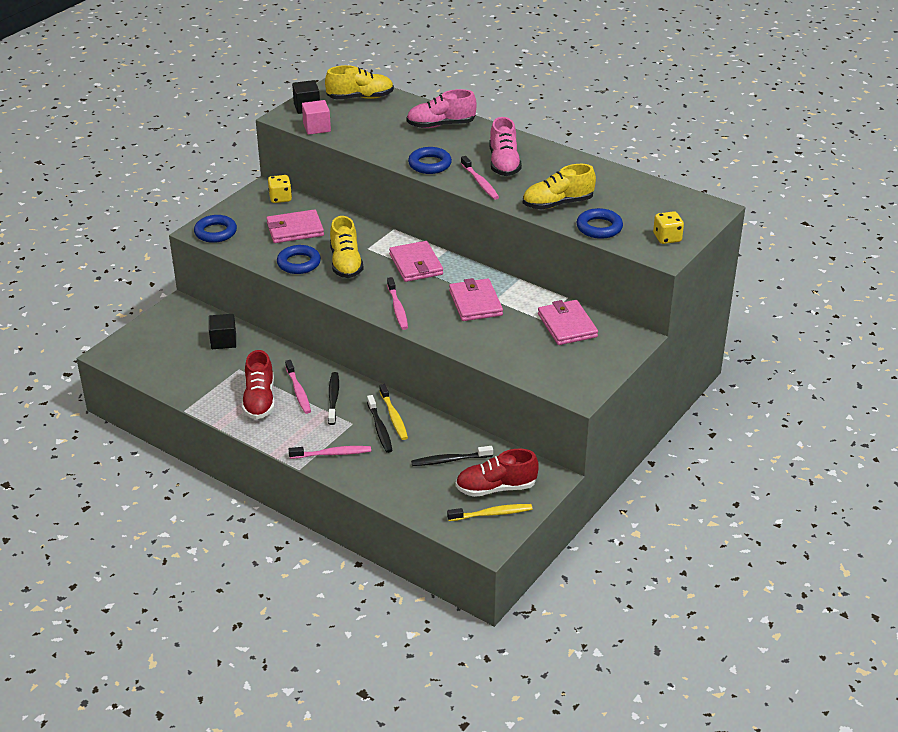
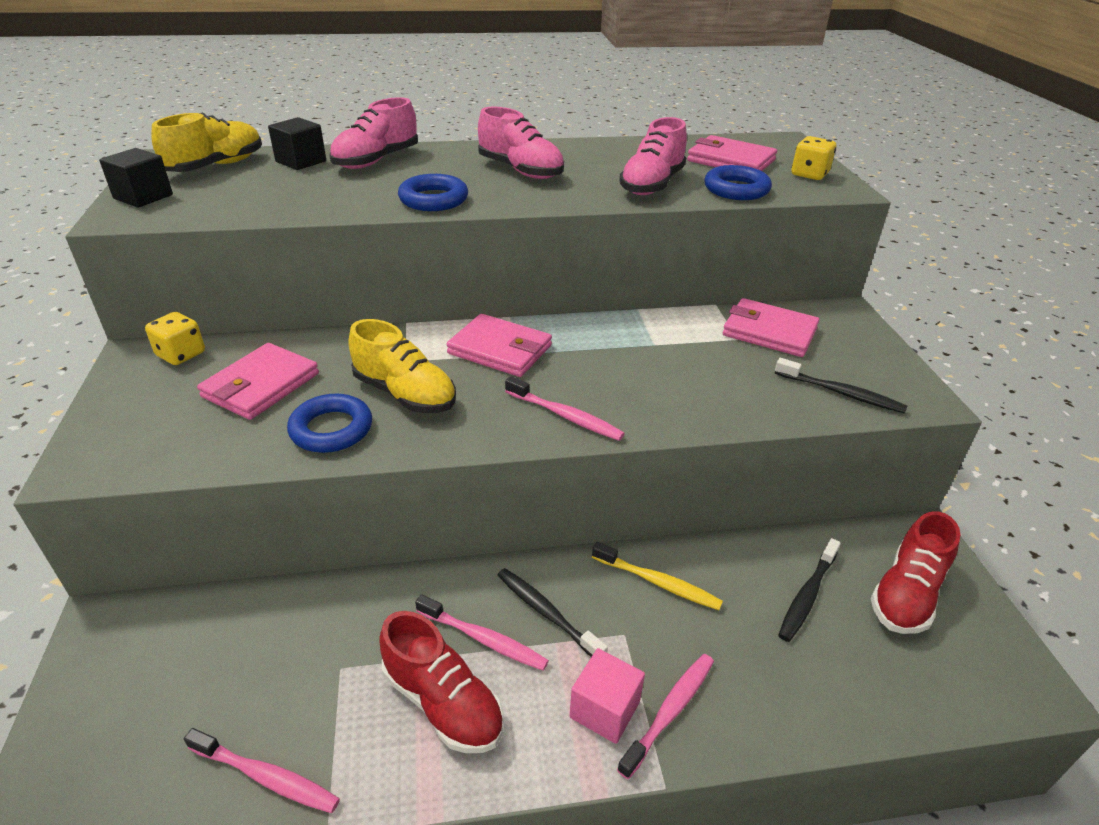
camera: 45 degrees left, 0 degrees up
(215, 232) = (116, 453): blue ring -> none
(223, 341) = (258, 635): black cube -> black cube (301, 161)
(317, 127) = (196, 213): pink cube -> pink cube (604, 709)
(380, 428) = (668, 614): black toothbrush -> black toothbrush (841, 393)
(475, 303) = (641, 358): pink wallet -> pink wallet (730, 160)
(480, 182) = (530, 196): pink toothbrush -> pink toothbrush (266, 776)
(492, 514) = (963, 636): yellow toothbrush -> none
(557, 204) = (652, 185): yellow shoe -> pink shoe

